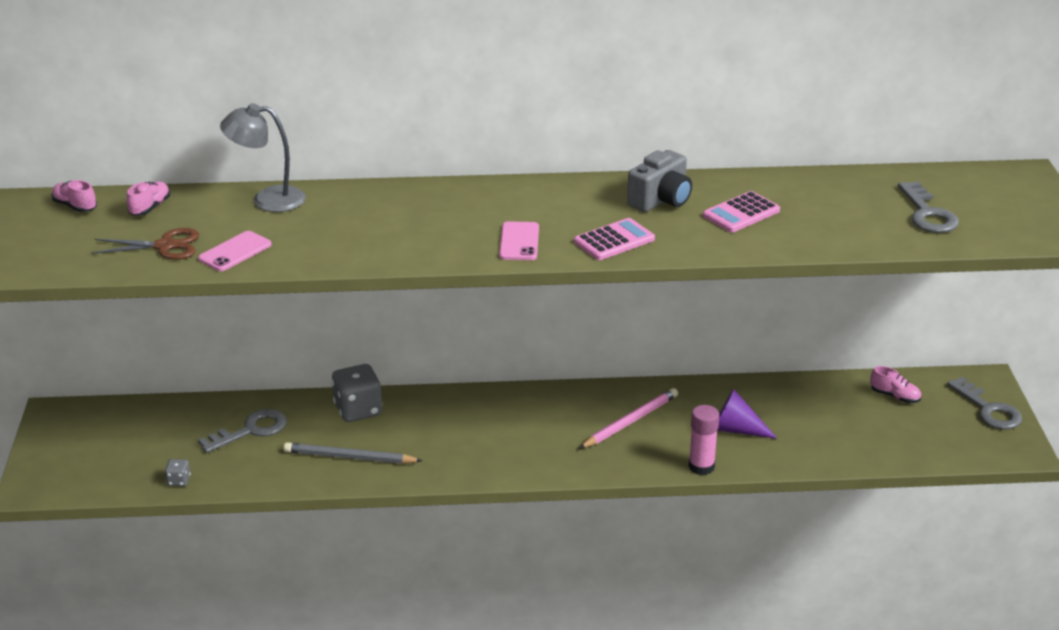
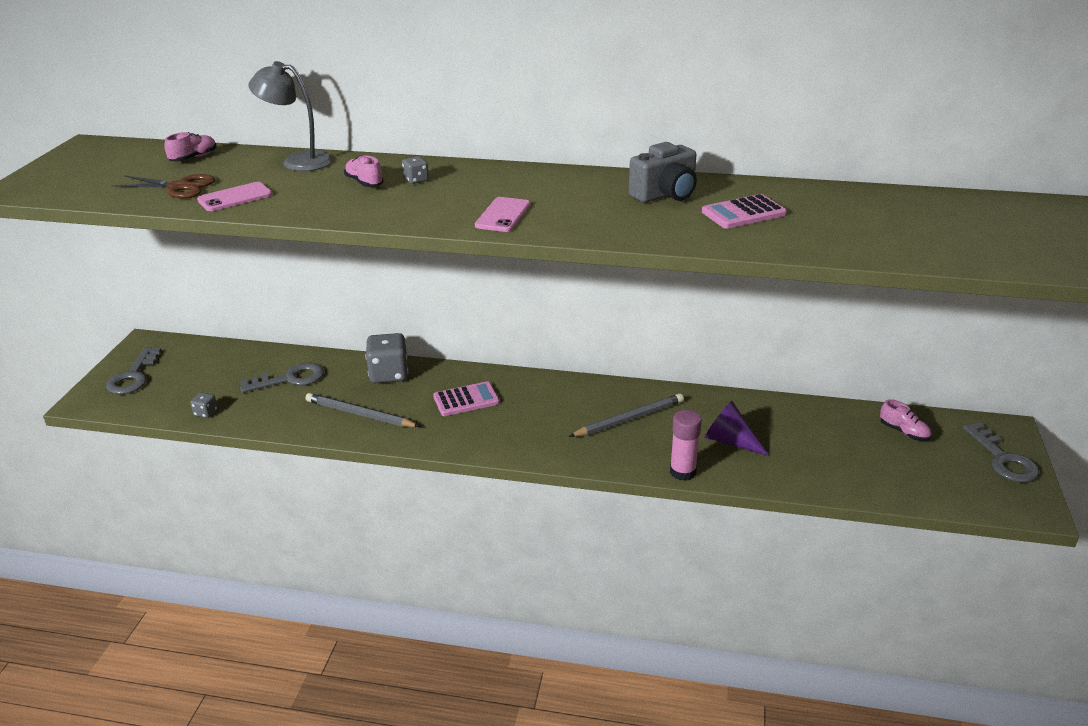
camera: 15 degrees right, 0 degrees up
(75, 206) = (134, 152): pink shoe -> pink shoe (364, 183)
(408, 209) = (416, 180): none -> grey dice
(614, 240) = (598, 223): pink calculator -> pink calculator (466, 400)
(630, 422) = (629, 419): pink pencil -> grey pencil
(928, 214) = (951, 233): grey key -> grey key (133, 376)

